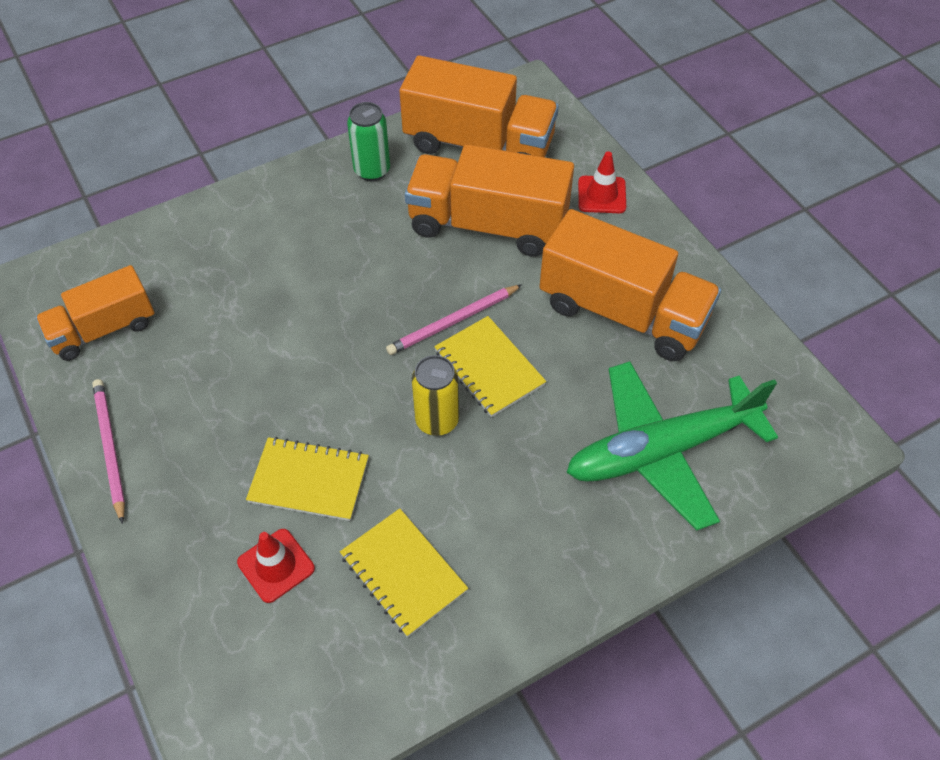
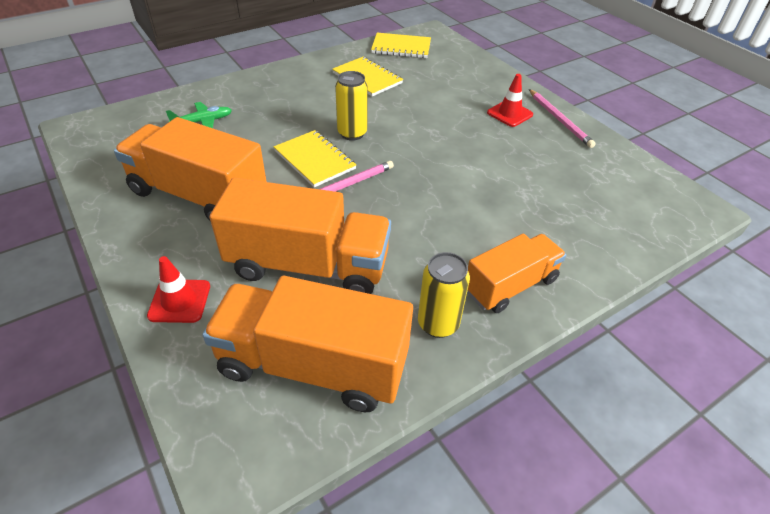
camera: 175 degrees right, 10 degrees down
(103, 329) = (614, 178): orange truck -> orange truck (510, 285)
(276, 565) = (437, 80): red traffic cone -> red traffic cone (509, 114)
(309, 480) = (429, 108): yellow notebook -> yellow notebook (401, 47)
(372, 170) = (438, 324): green can -> yellow can
(662, 450) = (202, 122): green plane -> green plane, size x0.43

